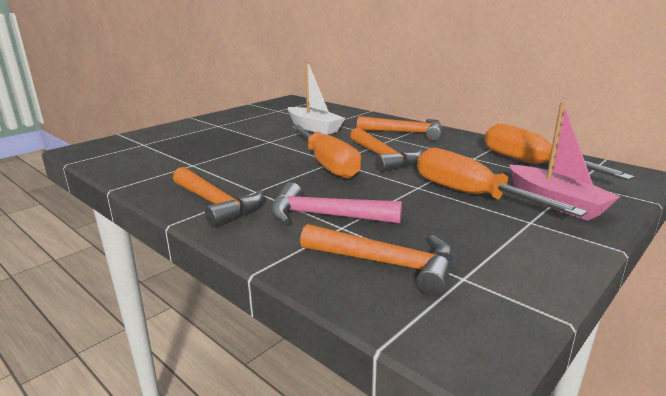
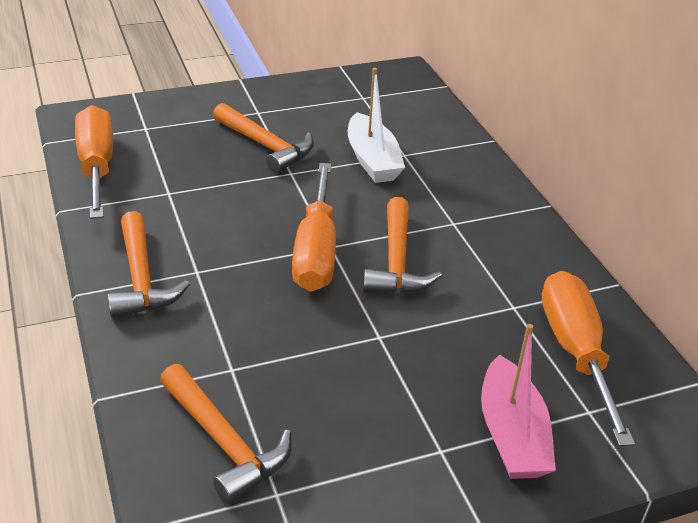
camera: 25 degrees right, 15 degrees up
(324, 216) = (230, 344): pink hammer -> none
(406, 133) = (484, 216): orange hammer -> orange hammer (266, 146)
(471, 195) = (425, 377): orange screwdriver -> orange screwdriver (97, 166)

